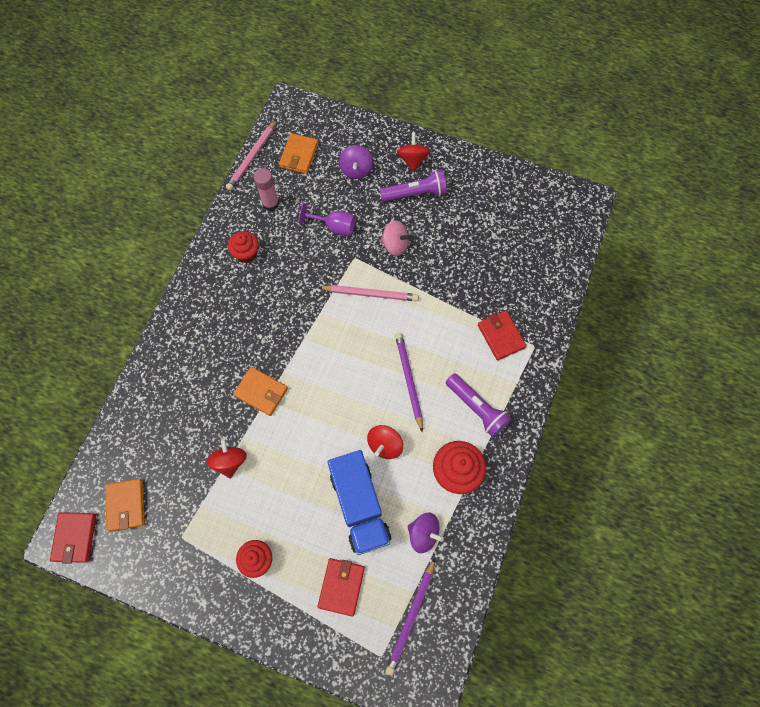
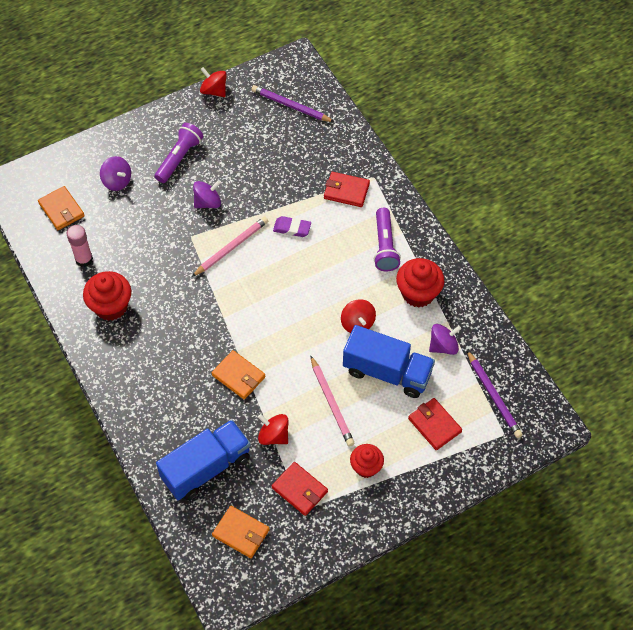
camera: 50 degrees left, 10 degrees down
(75, 537) = (233, 587): red wallet -> red wallet (299, 490)
(163, 433) = (206, 467): none -> blue truck
(246, 253) = (111, 306): red cupcake -> red cupcake, size x1.51
(252, 157) = (27, 243): pink pencil -> pink pencil (331, 403)
(261, 392) = (238, 376): orange wallet -> orange wallet turned 60 degrees clockwise
(334, 227) = (151, 231): purple goblet -> none
(395, 245) = (208, 202): pink spinning top -> purple spinning top
(409, 380) = (323, 272): purple pencil -> purple pencil (291, 106)
(413, 160) = (149, 139): red spinning top -> red spinning top (214, 90)
(428, 323) = (292, 228): none -> purple eraser
(476, 408) = (385, 246): purple flashlight -> purple flashlight turned 90 degrees clockwise

